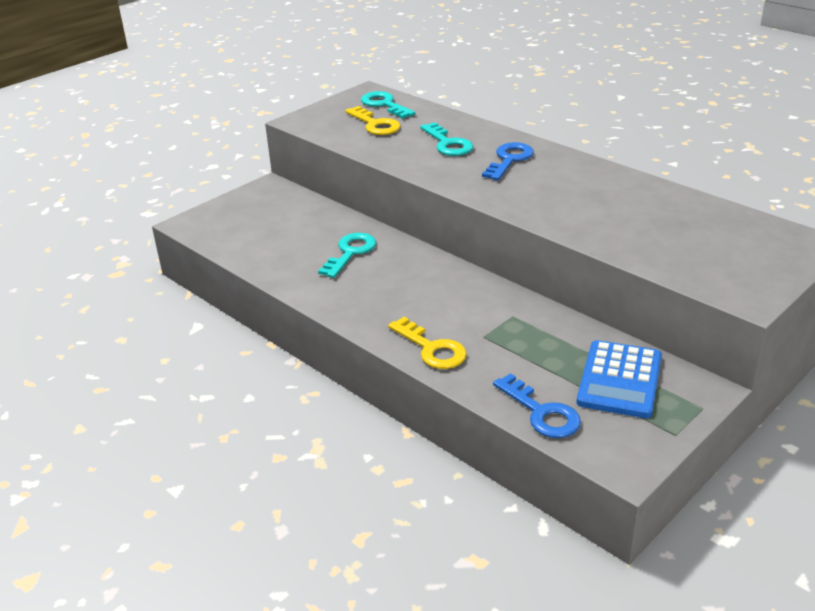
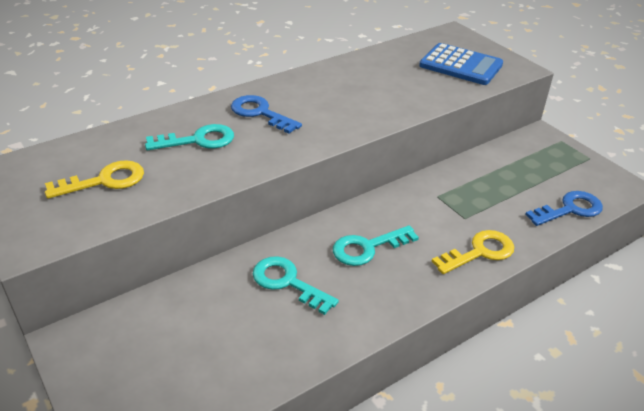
camera: 80 degrees left, 5 degrees up
(384, 104) = (52, 166): turquoise key -> turquoise key (367, 248)
(619, 380) = (530, 165): blue calculator -> blue calculator (460, 65)

